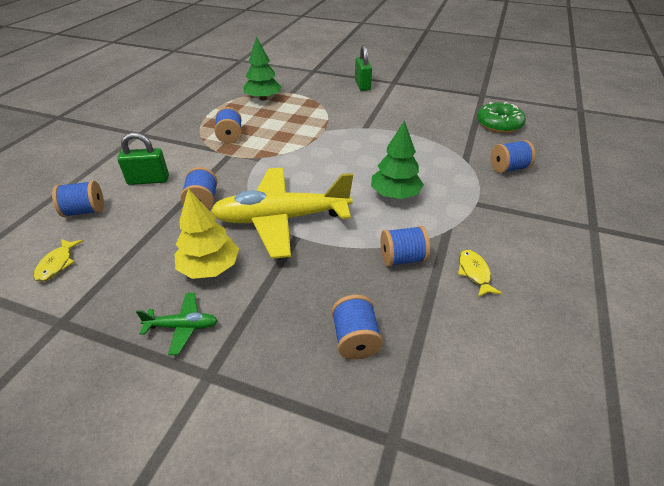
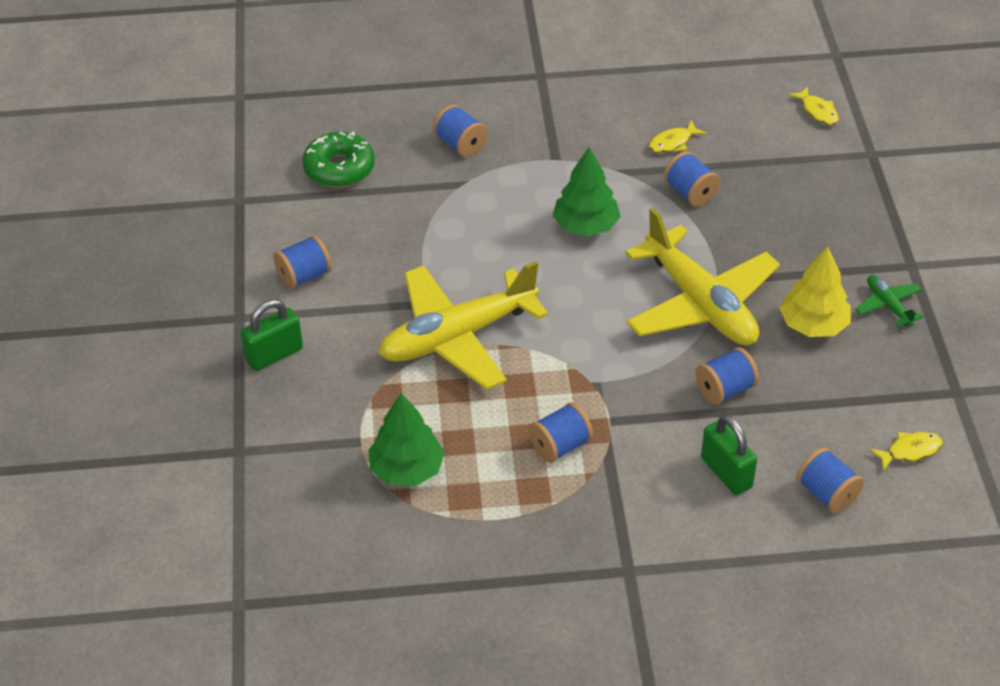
camera: 115 degrees left, 5 degrees up
(333, 128) = (457, 337): none -> yellow plane
(355, 339) = (808, 195): blue spool -> blue spool (304, 276)
(492, 422) = (817, 111): none -> yellow fish

